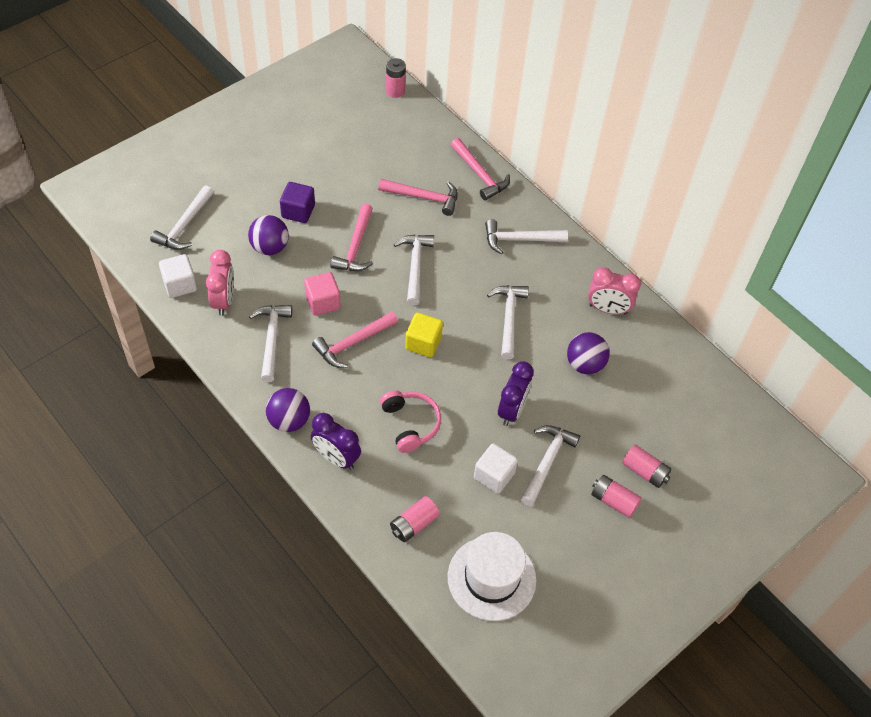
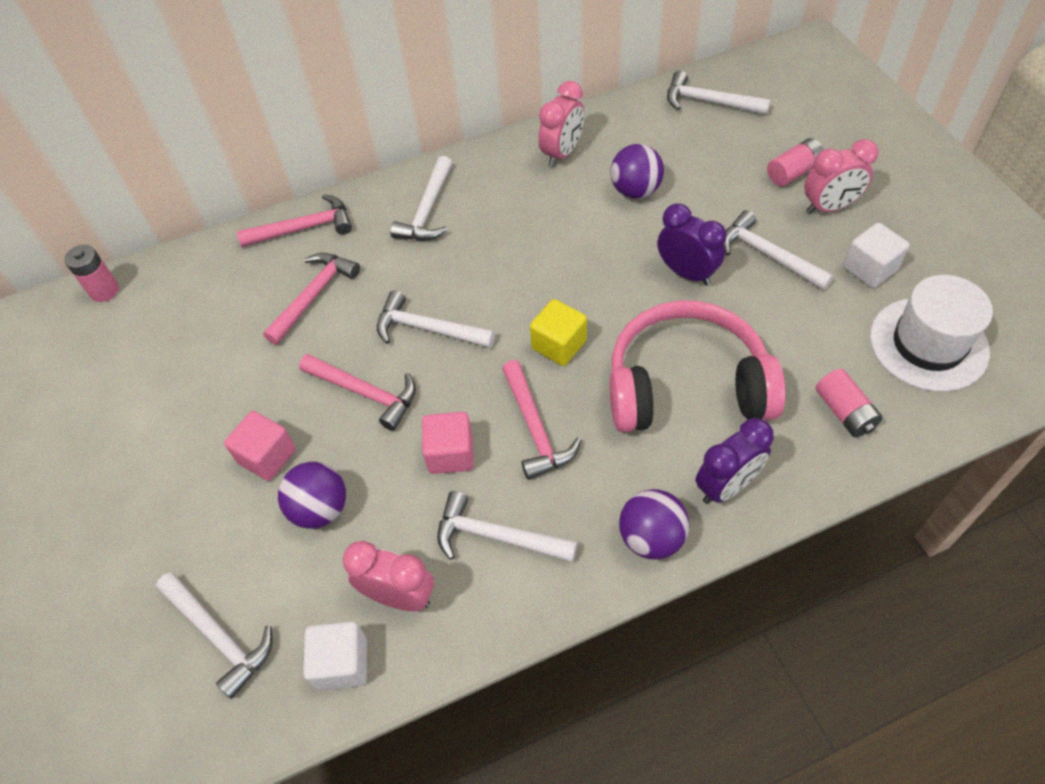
camera: 65 degrees left, 0 degrees up
(298, 211) = (267, 456): purple cube -> pink cube
(410, 424) = (686, 385): pink headphones -> pink headphones, size x1.85
(494, 475) = (780, 311): white cube -> white cube (869, 269)
(508, 318) = (546, 247): white hammer -> white hammer (708, 102)
(613, 501) = (829, 207): pink battery -> pink clock

